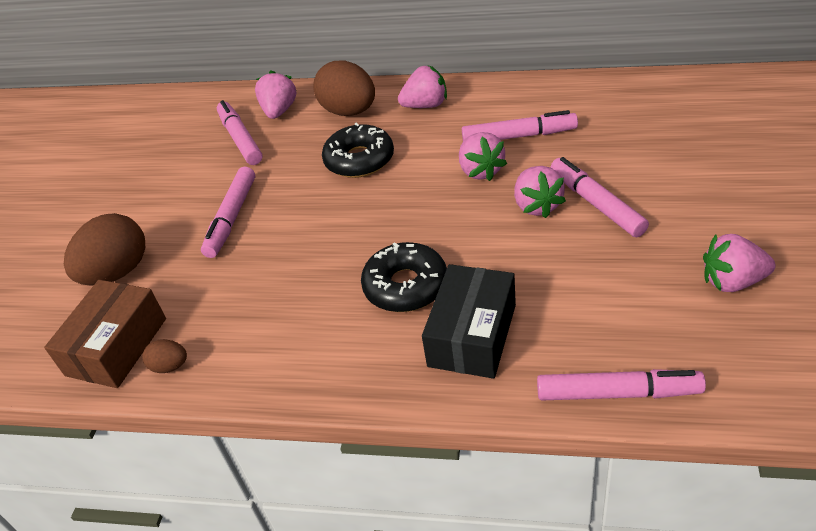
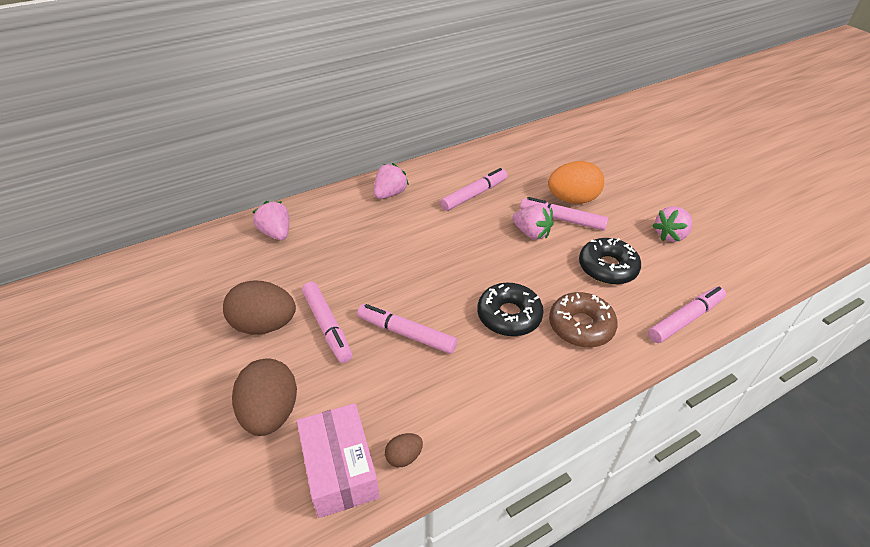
camera: 45 degrees left, 0 degrees up
(117, 346) = (340, 468): brown box -> pink box
(240, 139) = (265, 265): pink marker -> pink marker (406, 334)
(349, 111) = (336, 215): brown egg -> brown egg (264, 325)
(359, 160) = (383, 246): black donut -> black donut (607, 268)
(472, 335) = (581, 326): black box -> brown donut
(480, 171) = (474, 224): pink strawberry -> none
(640, 184) = (572, 200): none -> orange egg

